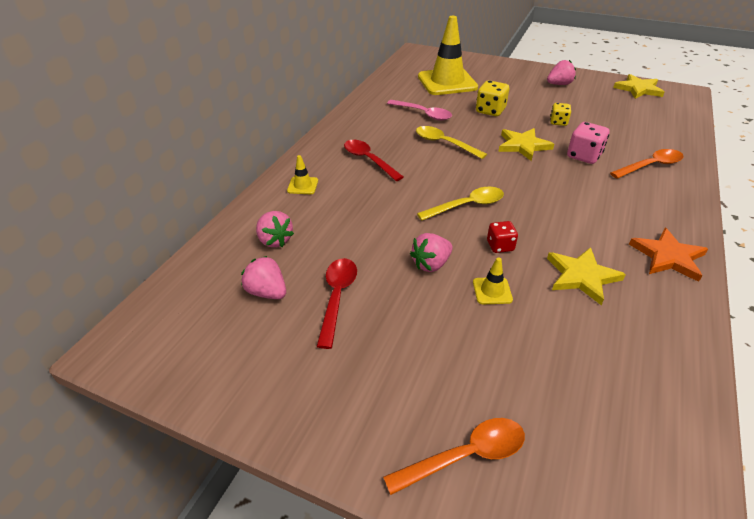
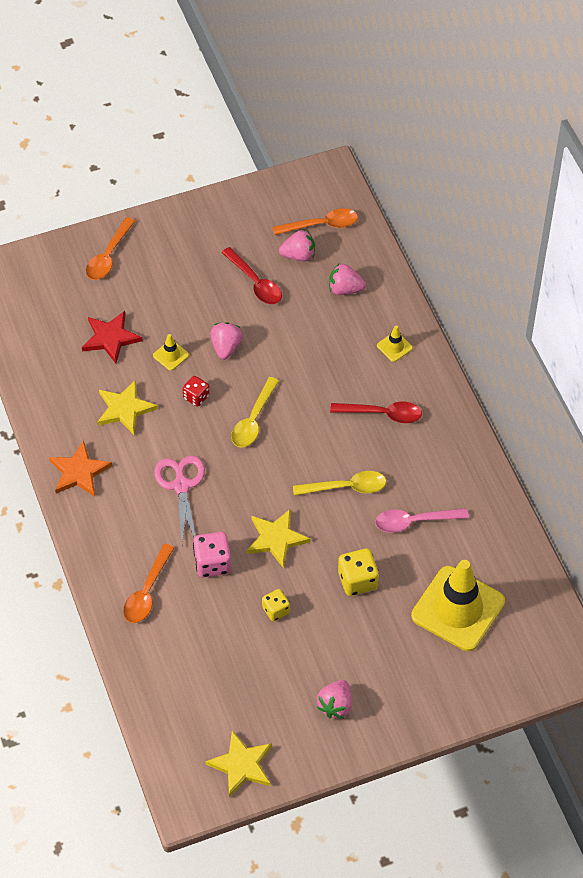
camera: 135 degrees right, 15 degrees up
(207, 303) = (321, 225): none -> orange spoon
(546, 349) = (111, 338): none -> red star
(571, 201) = (181, 485): none -> pink scissors

